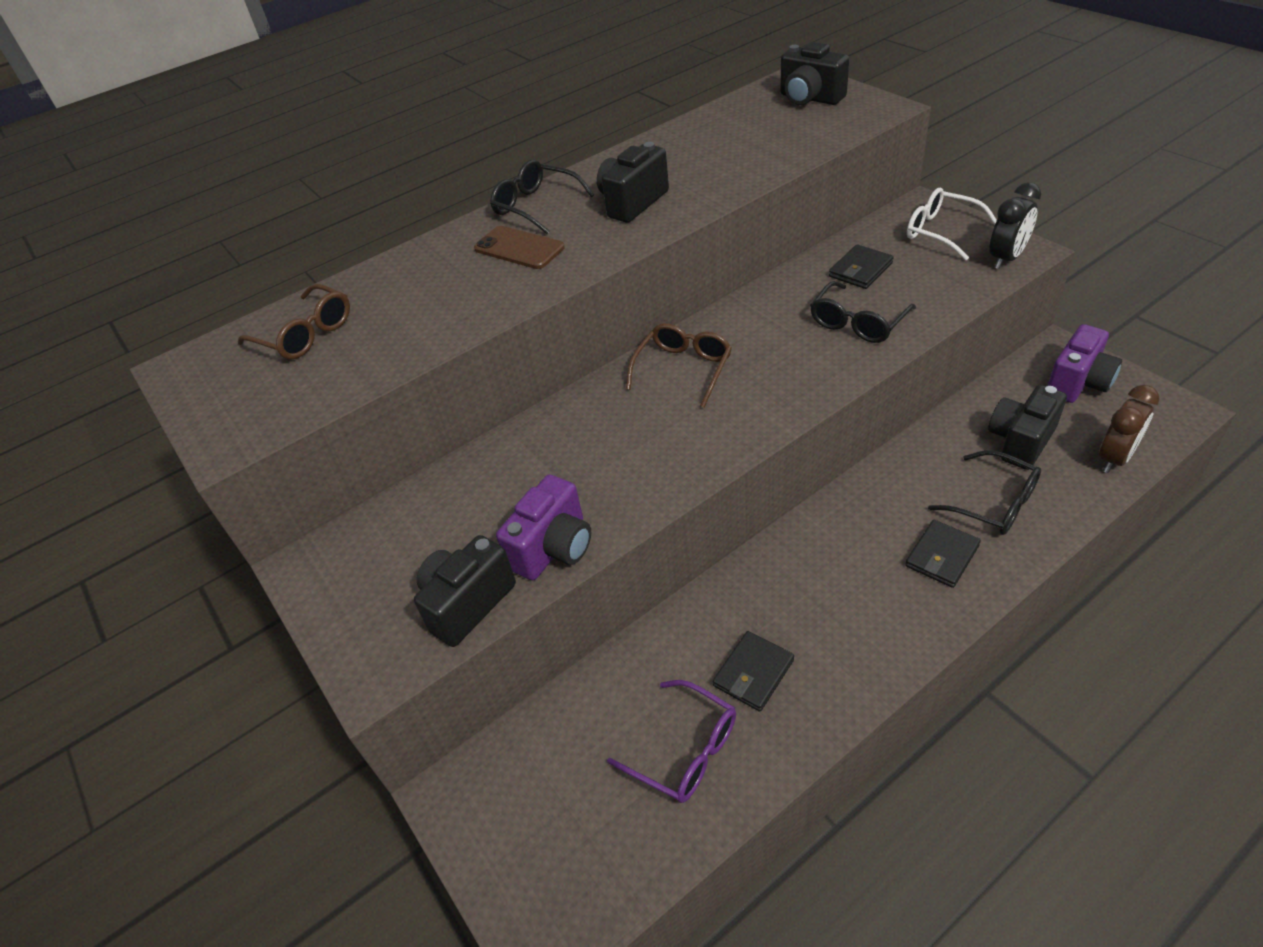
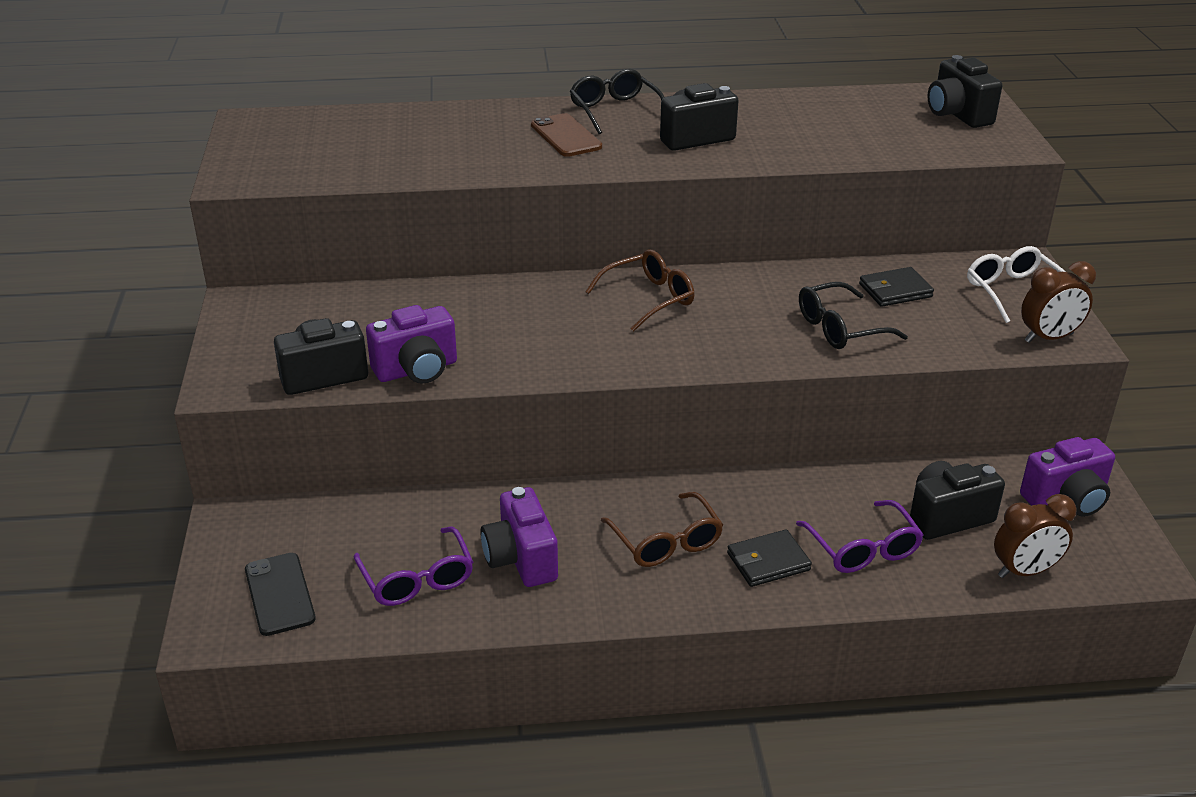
camera: 25 degrees right, 10 degrees down
(305, 334) = (351, 133): brown glasses -> brown glasses (665, 541)
(574, 851) = (280, 594): none -> black phone
(753, 673) = (521, 559): black wallet -> purple camera
(993, 503) = (862, 548): black glasses -> purple glasses
(1006, 258) = (1049, 338): black clock -> brown clock

